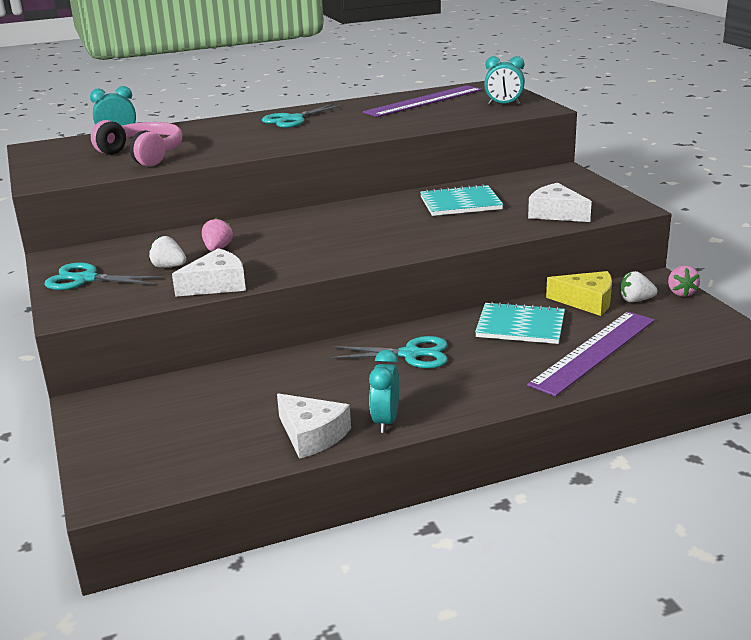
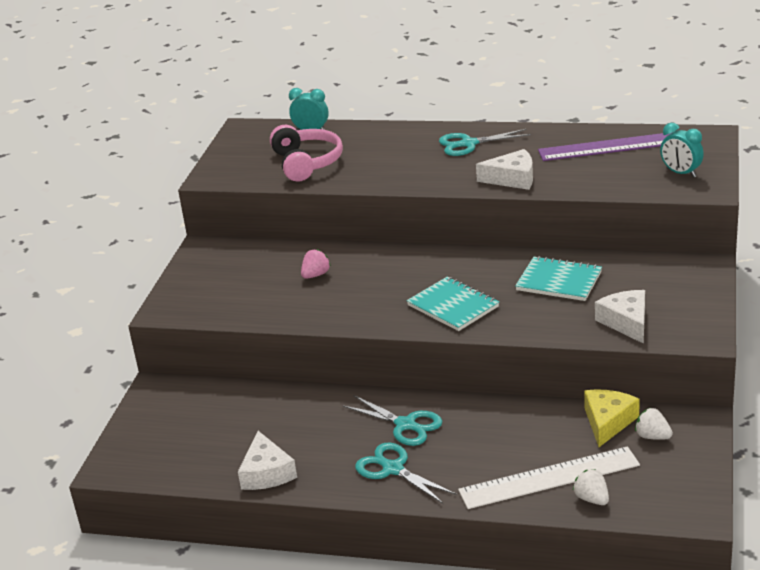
camera: 35 degrees right, 5 degrees up
(86, 279) = (201, 278): turquoise scissors -> turquoise scissors (393, 469)
(169, 267) = (265, 284): white strawberry -> white strawberry (592, 499)
(216, 284) = (279, 316): white cheese -> white cheese (512, 179)
(385, 421) = (325, 481): turquoise clock -> none
(520, 326) = (521, 428): turquoise notebook -> turquoise notebook (453, 306)
(587, 301) = (607, 422): yellow cheese -> yellow cheese turned 120 degrees counterclockwise
(594, 351) = (549, 478): purple ruler -> white ruler
(681, 293) = (705, 443): pink strawberry -> none

